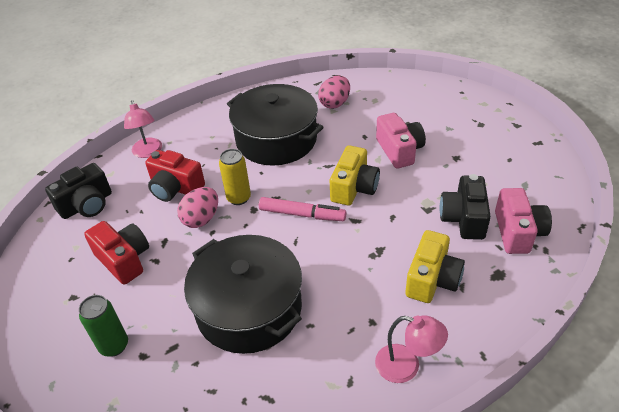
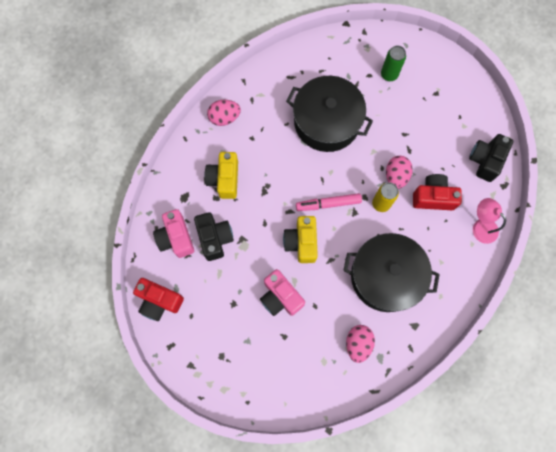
camera: 155 degrees right, 30 degrees up
(124, 260) = (425, 127): red camera -> red camera (159, 301)
(406, 366) = (224, 118): pink lamp -> pink egg

